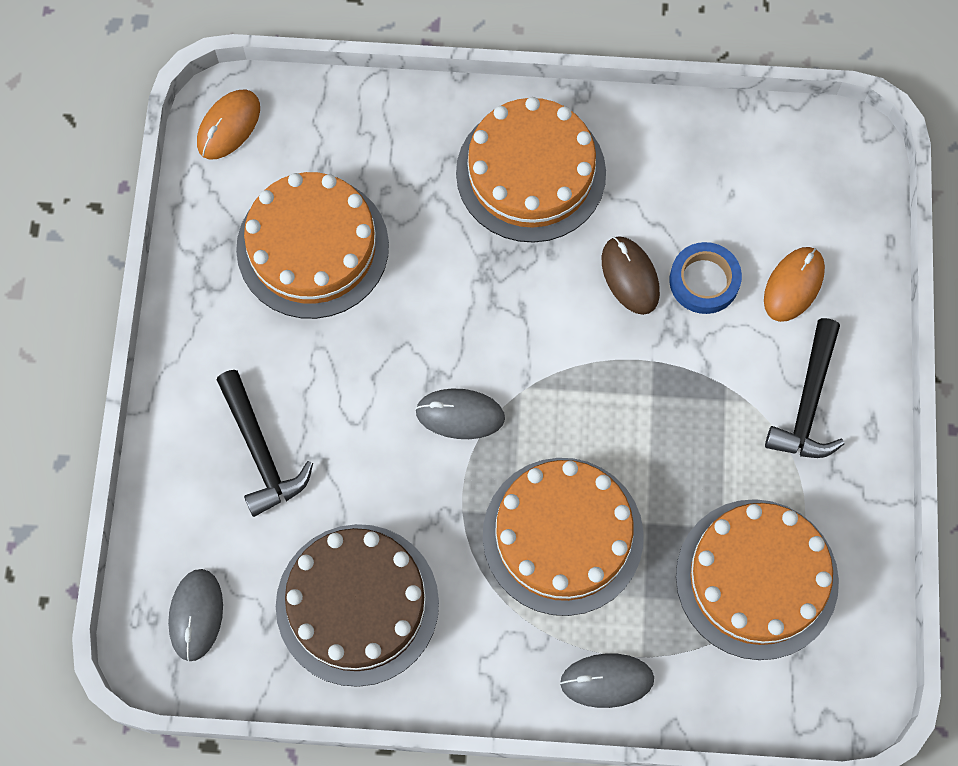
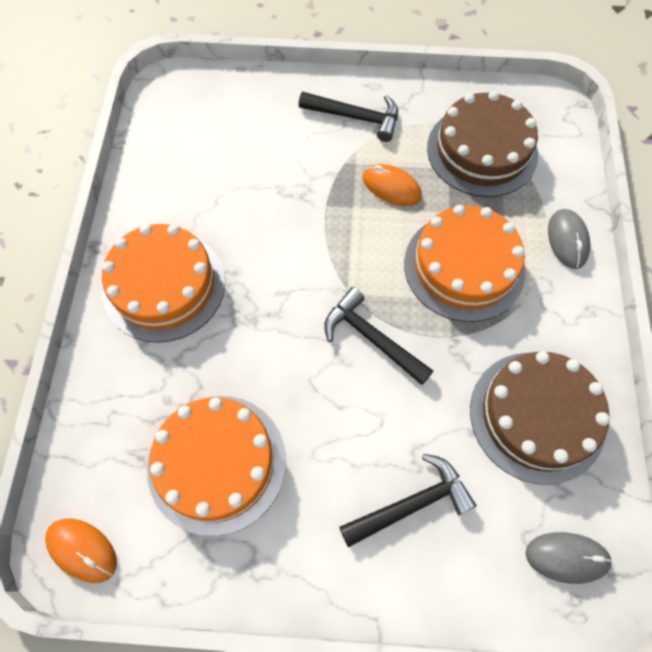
camera: 90 degrees left, 5 degrees down
(460, 415) = (372, 338): grey mouse -> black hammer
(630, 276) = (258, 219): brown mouse -> none
(704, 281) = (264, 173): blue tape -> none
(756, 578) = (482, 151): orange cake -> brown cake
(793, 285) = (270, 121): orange mouse -> orange mouse (391, 187)

